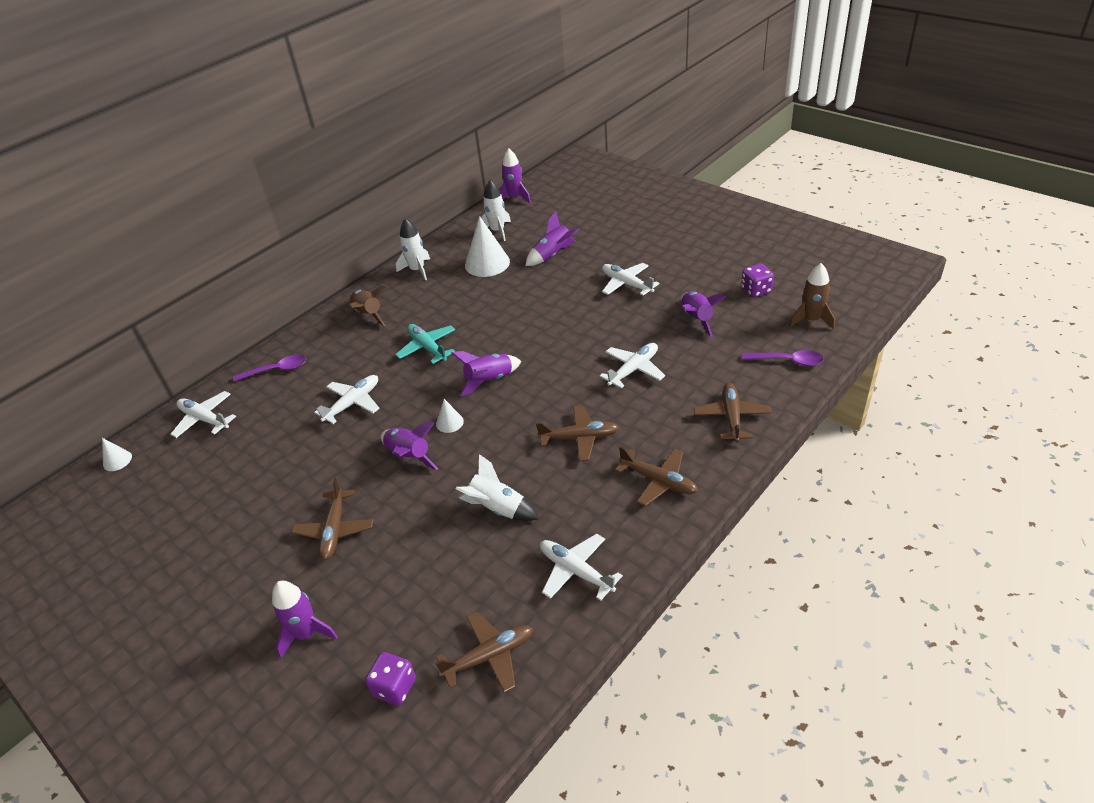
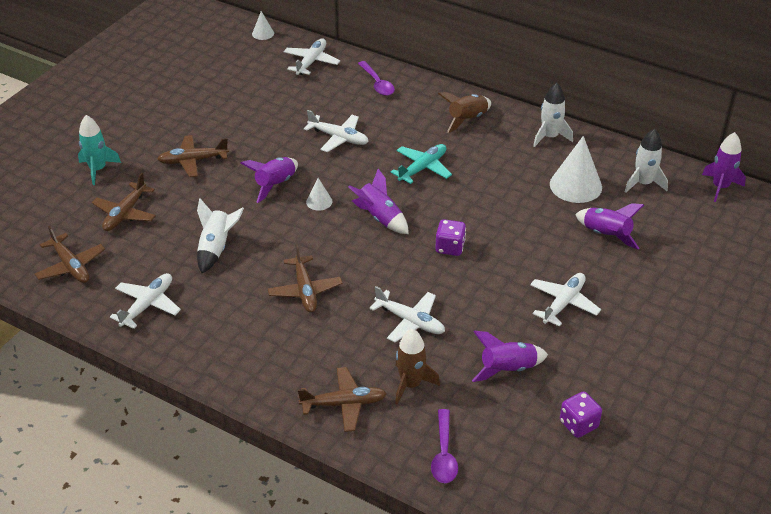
camera: 75 degrees right, 0 degrees up
(306, 634) = (98, 169): purple rocket -> turquoise rocket
(395, 687) = (50, 222): purple dice -> purple dice (450, 247)
(659, 481) = (250, 351): brown plane -> brown plane (125, 213)
(811, 320) = (528, 479): brown rocket -> brown rocket (411, 384)

